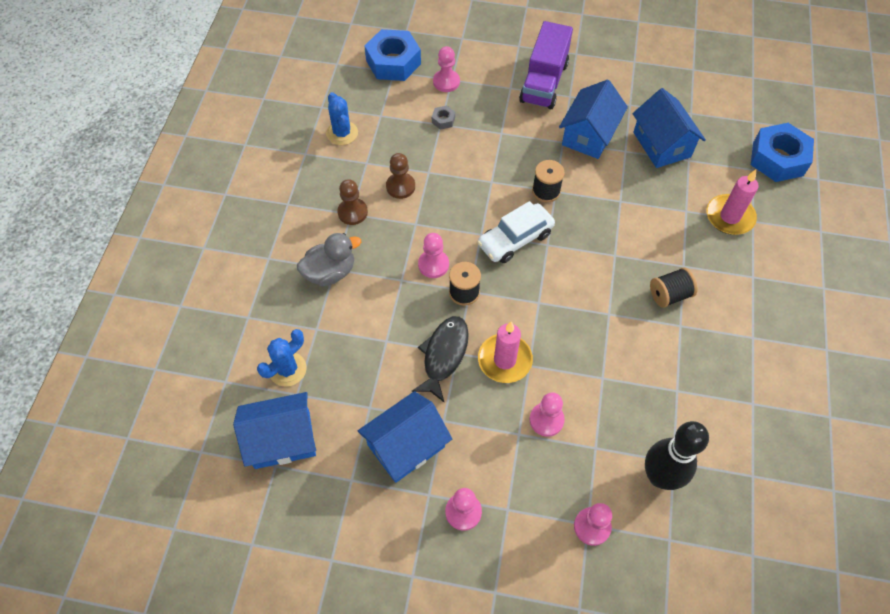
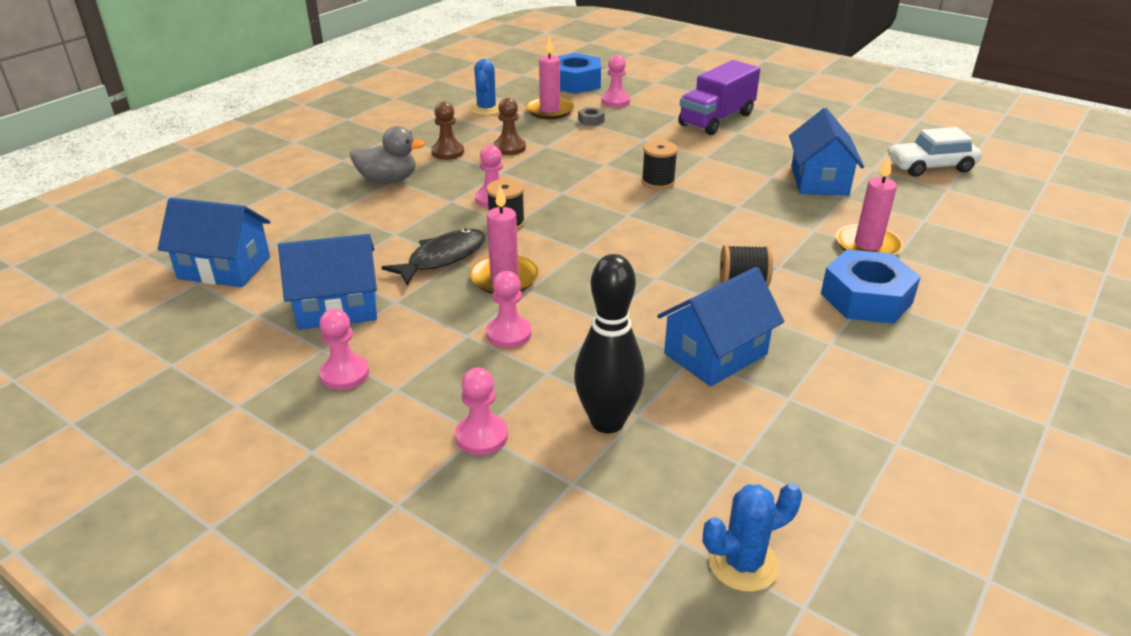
camera: 25 degrees right, 25 degrees down
(287, 369) = (282, 226): blue cactus -> blue cactus (743, 563)
(399, 116) = (550, 111): none -> pink candle
(515, 239) = (595, 203): white car -> white car (930, 167)
(589, 135) = (738, 158): blue house -> blue house (715, 354)
(778, 159) = (963, 219): blue nut -> blue nut (866, 298)

